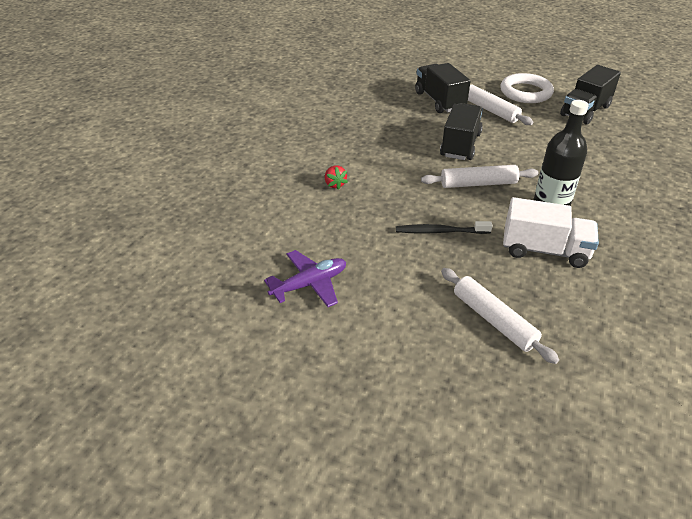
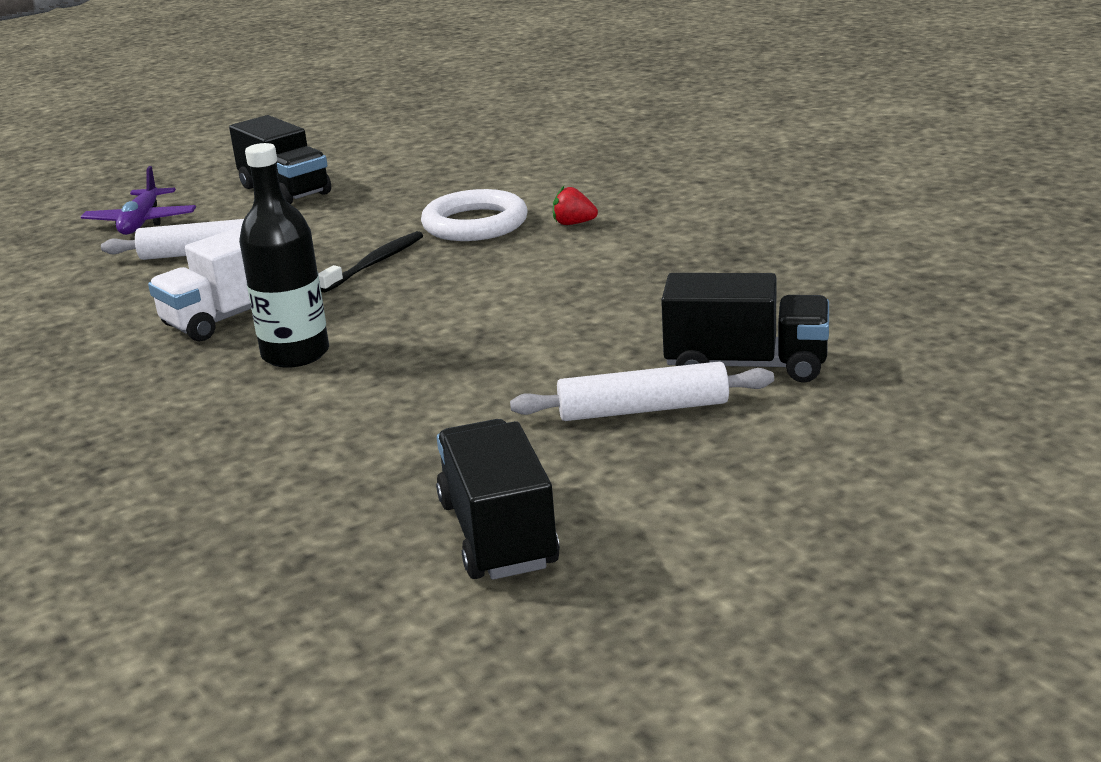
camera: 125 degrees right, 15 degrees down
(309, 284) = (406, 183): purple plane -> purple plane (141, 222)
(460, 145) = (554, 337): black truck -> black truck (285, 190)
(478, 184) = (429, 318): white rolling pin -> none
(525, 92) = (677, 489): white ring -> white ring (475, 224)

